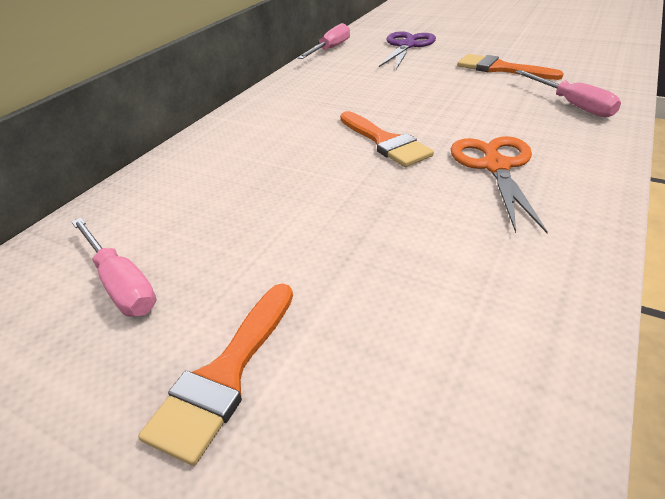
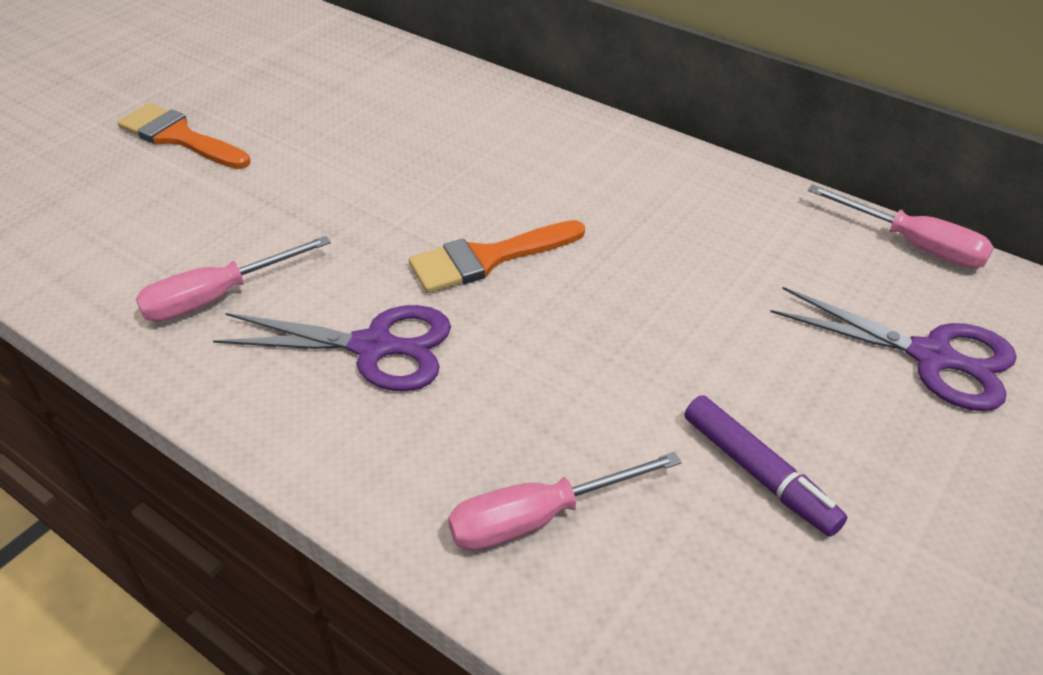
camera: 95 degrees right, 5 degrees up
(121, 284) = (309, 88): pink screwdriver -> pink screwdriver (217, 297)
(495, 166) = (373, 347): orange scissors -> purple scissors
(500, 68) = (758, 473): orange brush -> purple marker

